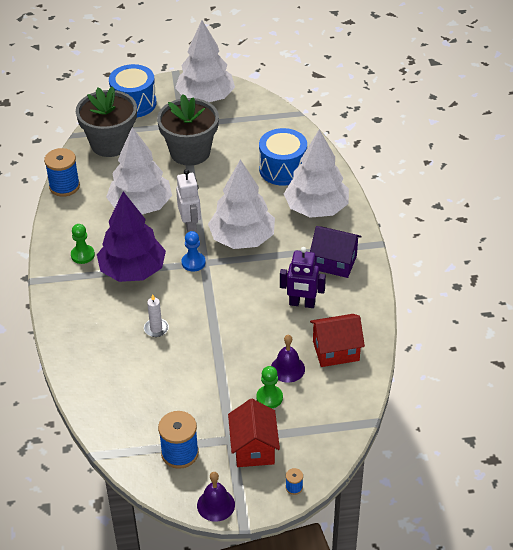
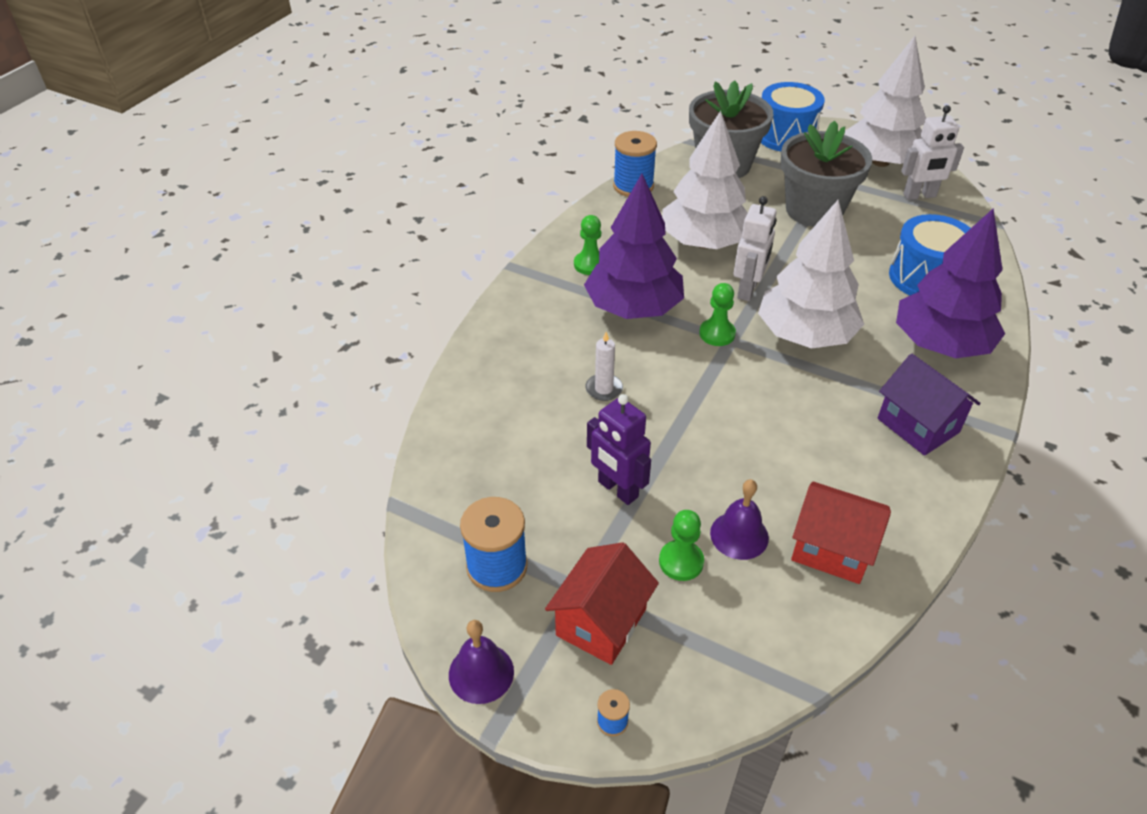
camera: 35 degrees right, 0 degrees up
(193, 262) = (717, 334): blue pawn -> green pawn
(244, 113) = (919, 196): none -> white robot
(302, 304) = (828, 457): purple robot -> purple robot (617, 489)
(316, 208) = (940, 344): white tree -> purple tree

